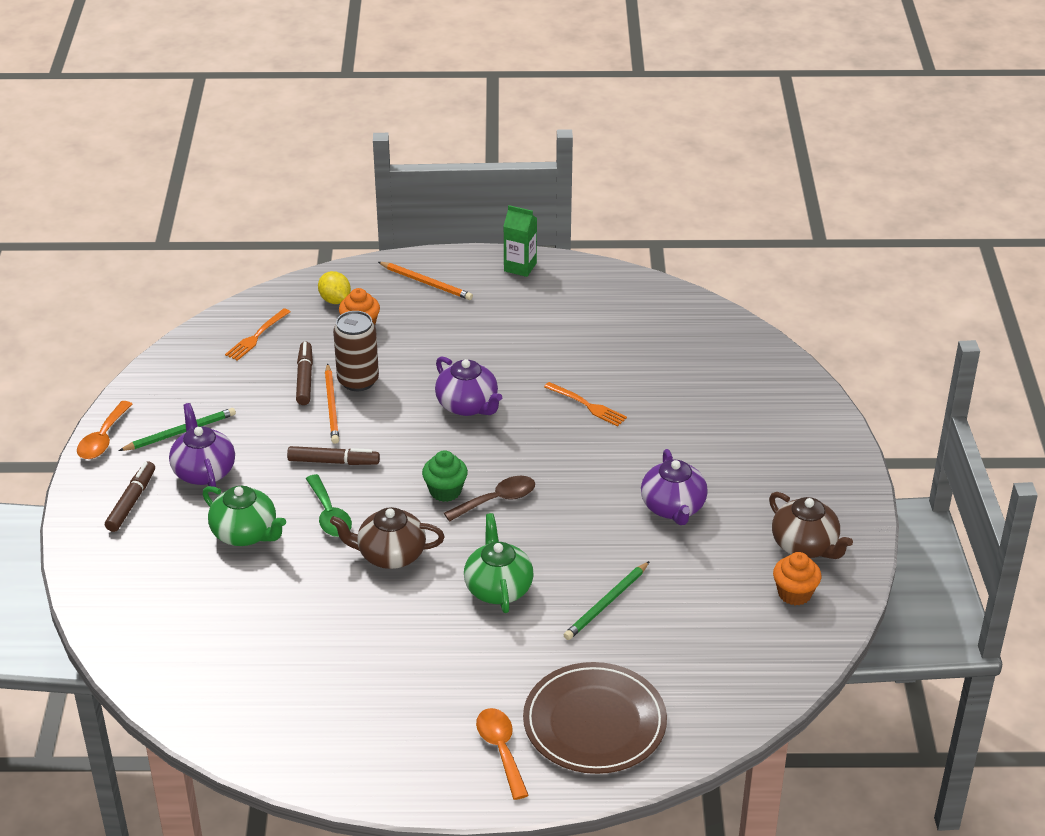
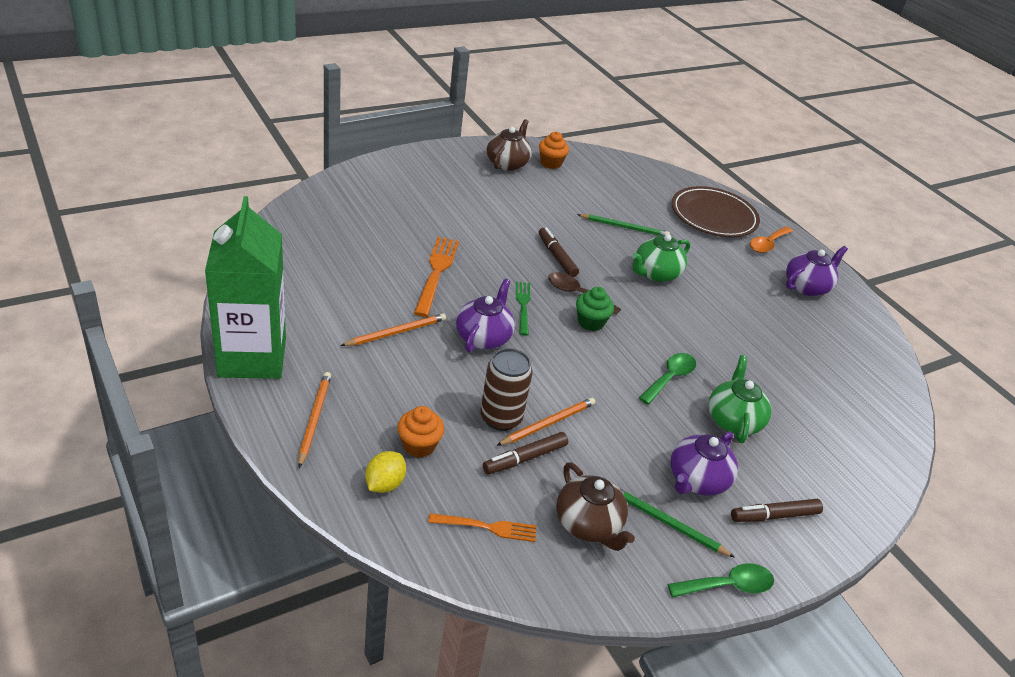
camera: 125 degrees left, 0 degrees up
(103, 439) = (728, 585): orange spoon -> green spoon
(333, 462) = (613, 396): brown marker -> brown marker (556, 257)
(390, 555) = (676, 332): brown teapot -> brown teapot (588, 524)
(500, 450) = (523, 306): none -> green fork
(507, 352) = (396, 332): none -> orange pencil
(520, 267) = (252, 357): green carton -> green carton, size x2.18
(587, 405) = (436, 273): orange fork -> orange fork, size x1.62
(673, 508) = (516, 215): purple teapot -> purple teapot (807, 287)

